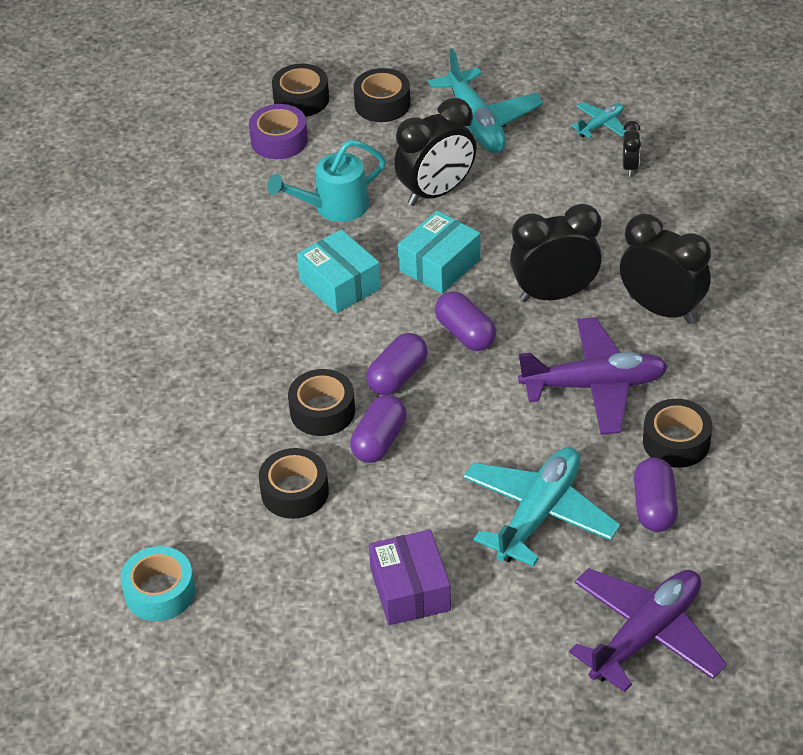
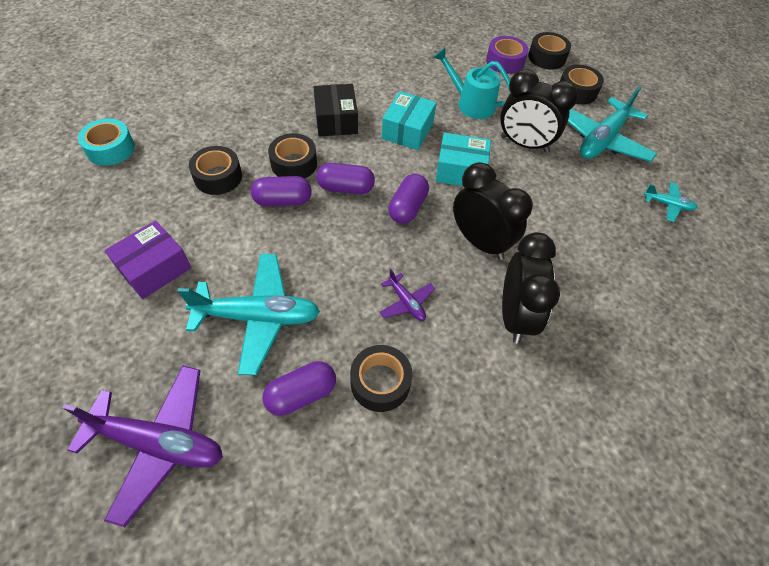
camera: 55 degrees right, 10 degrees up
(271, 344) = (336, 120): none -> black box
(594, 386) = (406, 302): purple plane -> purple plane, size x0.48
(630, 167) = (643, 238): black clock -> none

